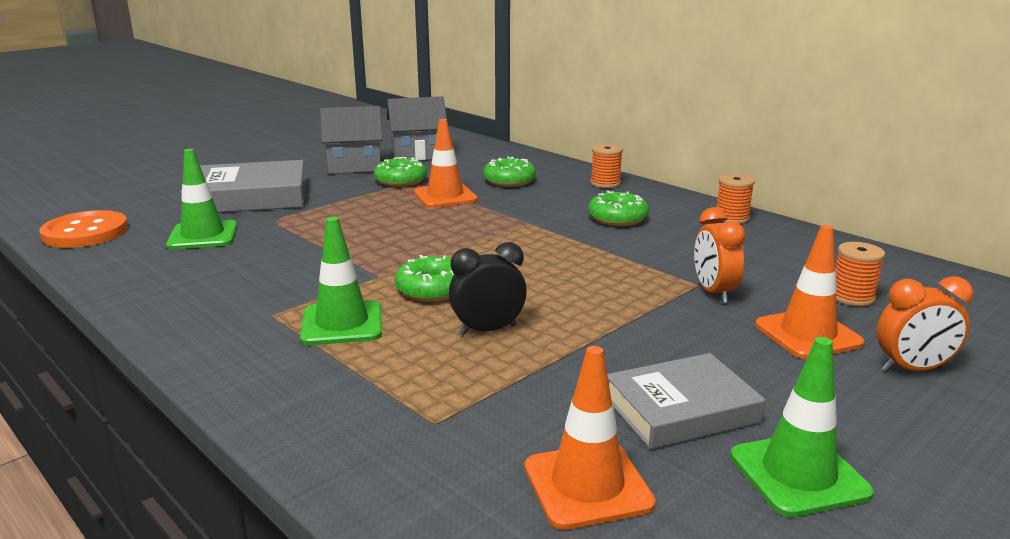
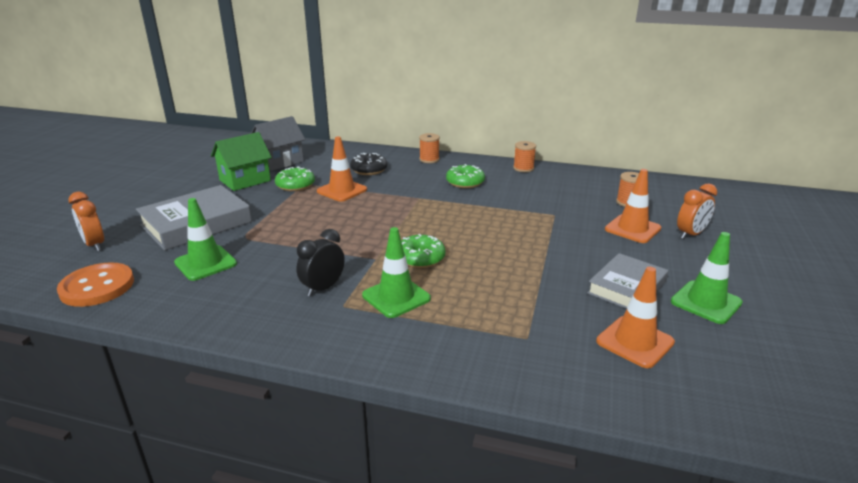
camera: 30 degrees left, 5 degrees up
(355, 166) = (245, 180): grey house -> green house
(488, 330) = (484, 274): black clock -> black clock (323, 288)
(509, 181) = (369, 170): green donut -> black donut
(714, 292) = (567, 217): orange clock -> orange clock (95, 245)

